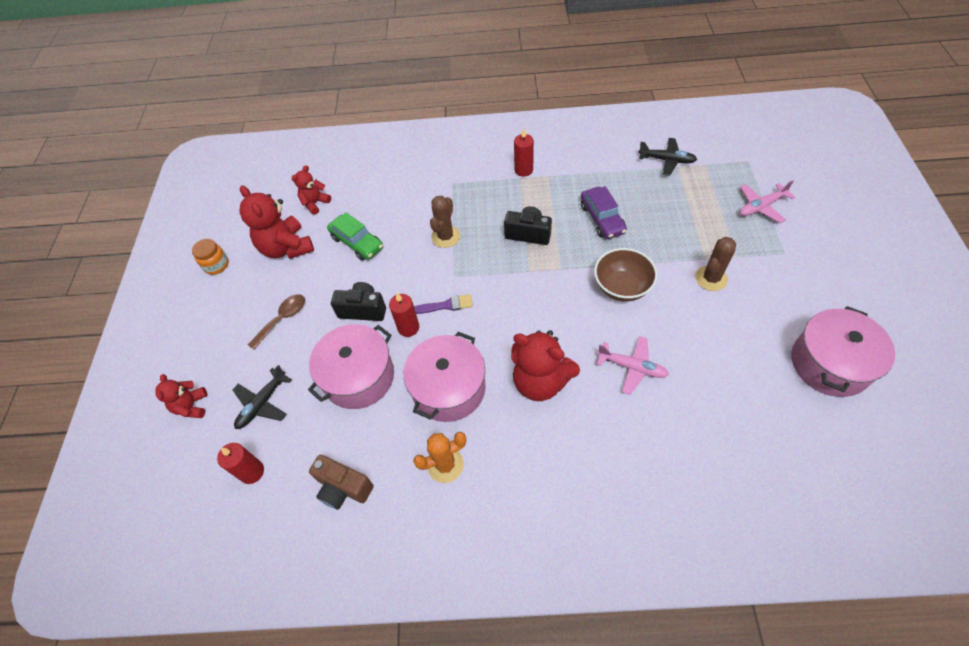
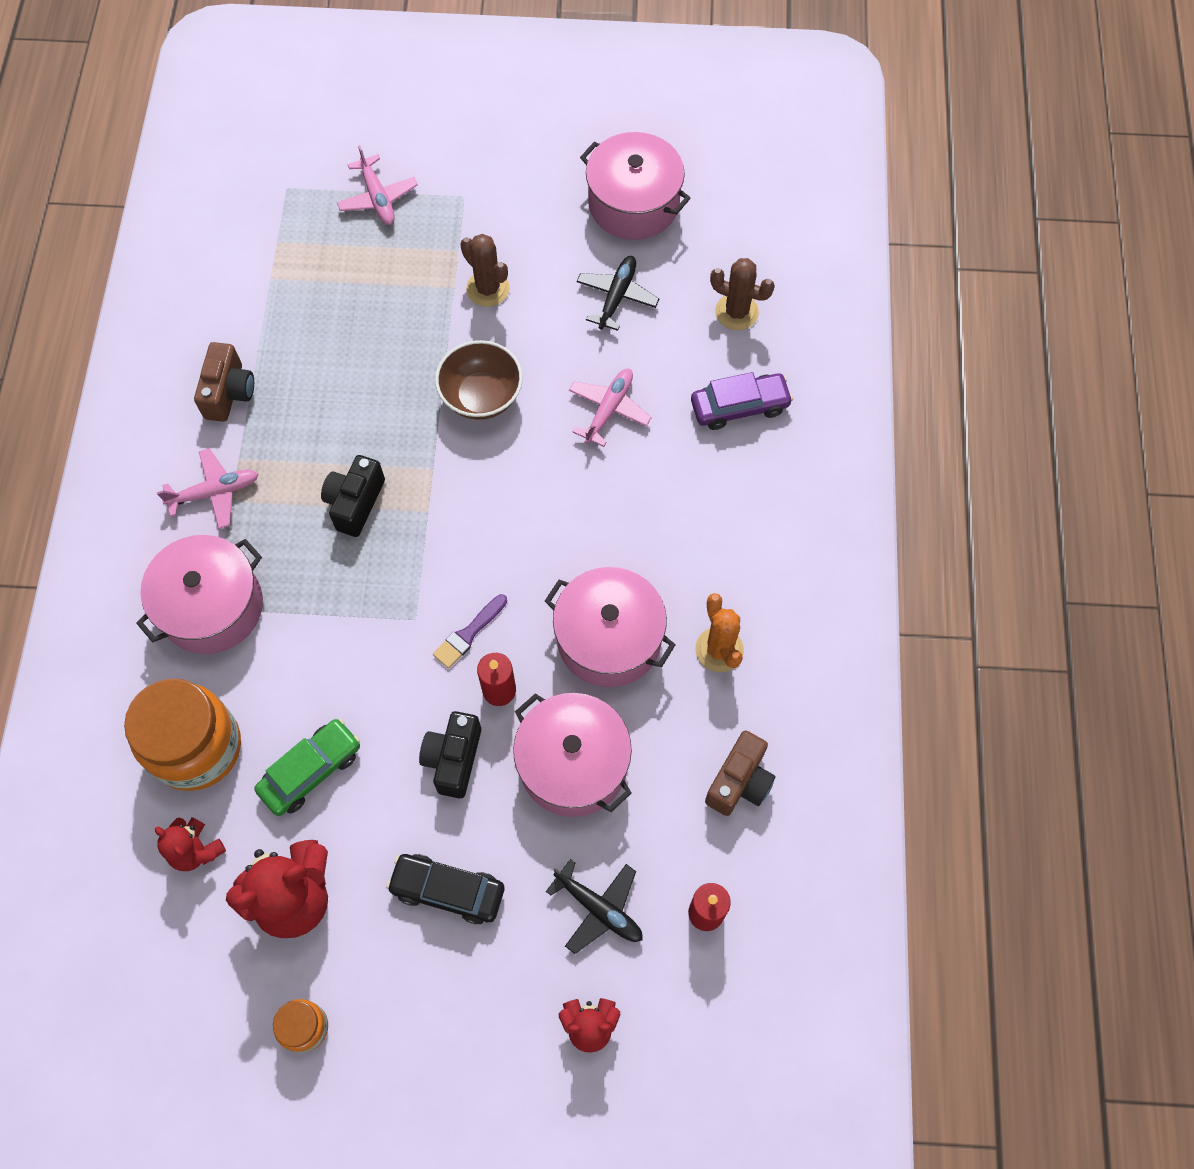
camera: 90 degrees left, 10 degrees up
(283, 319) = (448, 890): brown spoon -> black car
(371, 192) = (196, 747): none -> orange jar
(445, 237) = (332, 626): brown cactus -> brown cactus (736, 312)
(446, 305) = (468, 634): purple brush -> purple brush turned 135 degrees counterclockwise
(453, 182) = (212, 606): none -> pink pot
(523, 170) = (215, 492): red candle -> pink plane
(540, 381) = (614, 521): red teddy bear -> none
(590, 163) = (229, 393): none -> brown camera
(602, 219) = (350, 398): purple car -> purple car (739, 407)
(667, 160) = (254, 288): black plane -> black plane (617, 296)

